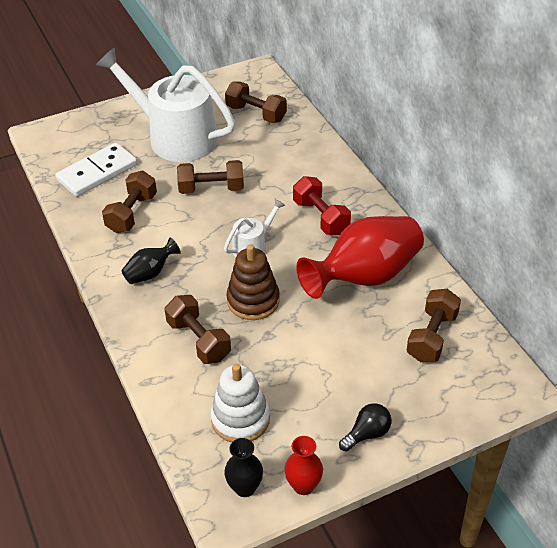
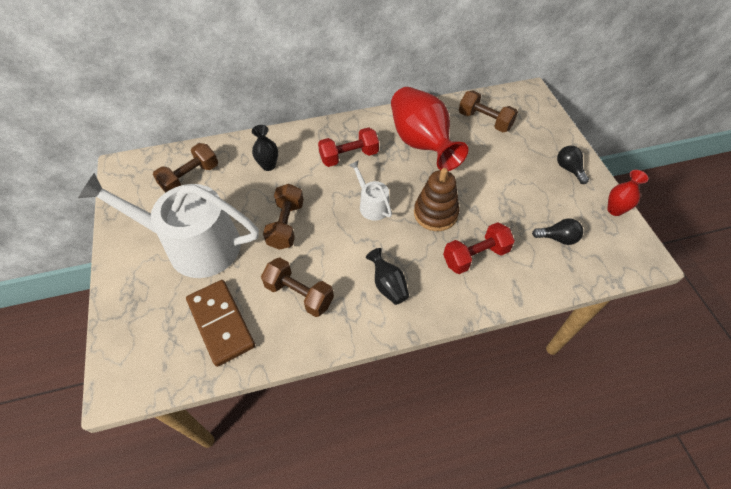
camera: 80 degrees left, 10 degrees up
(97, 172) = (221, 323): white domino -> brown domino
(175, 137) = (194, 245): white watering can -> white watering can turned 60 degrees clockwise
(199, 340) = (475, 256): brown dumbbell -> red dumbbell
(240, 419) = (558, 238): white stacking toy -> black light bulb
(245, 488) = (620, 244): black vase -> black vase (268, 165)

